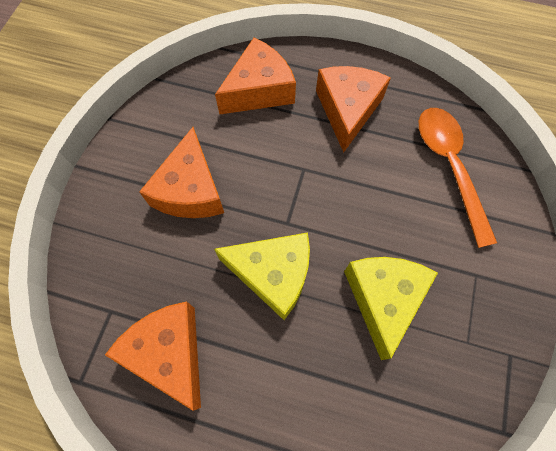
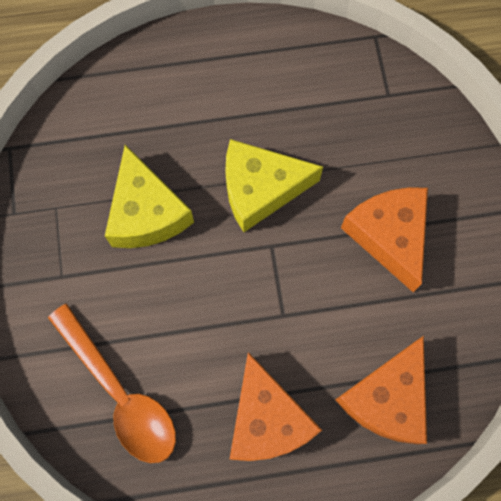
camera: 155 degrees right, 5 degrees up
(169, 352) = (316, 87): orange cheese -> none

